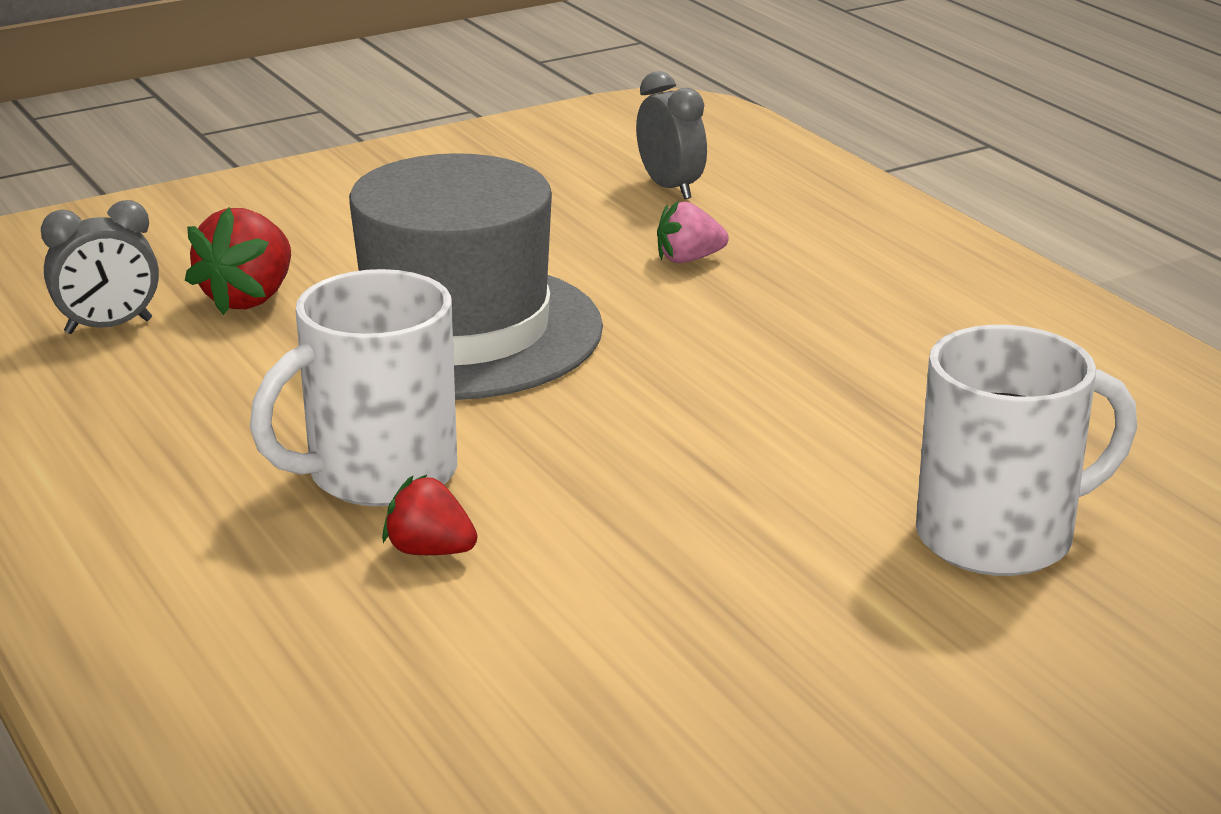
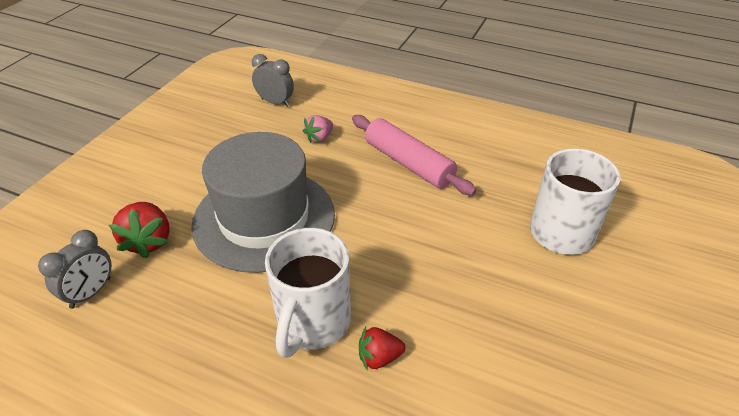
camera: 35 degrees left, 15 degrees up
(815, 345) = (408, 163): none -> pink rolling pin

